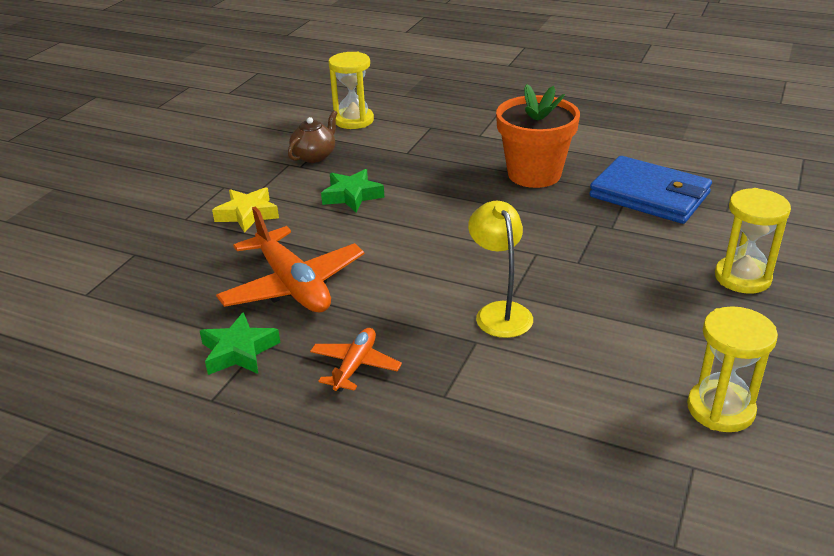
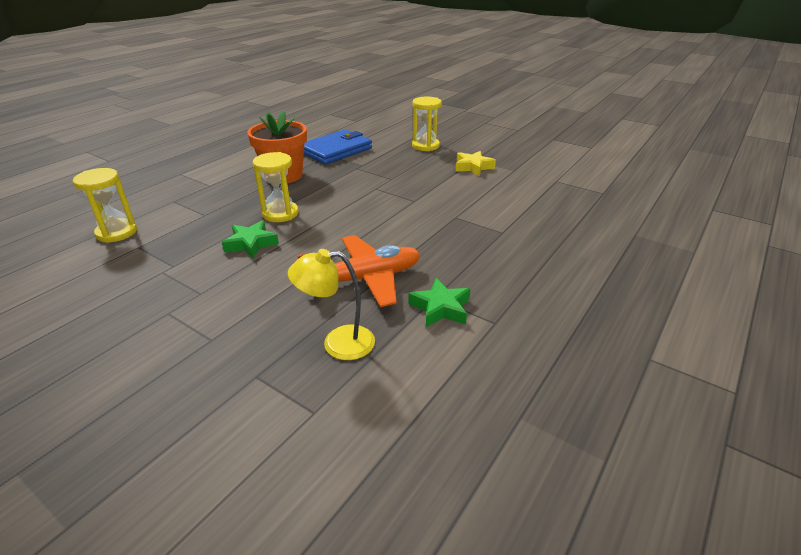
camera: 80 degrees left, 0 degrees up
(247, 214) = (236, 299): yellow star -> yellow star (473, 167)
(314, 156) = (162, 257): brown teapot -> none
(355, 366) = (469, 259): orange plane -> none
(500, 312) = (430, 206): yellow lamp -> yellow lamp (337, 343)
(720, 409) = (520, 168): yellow hourglass -> yellow hourglass (280, 214)

